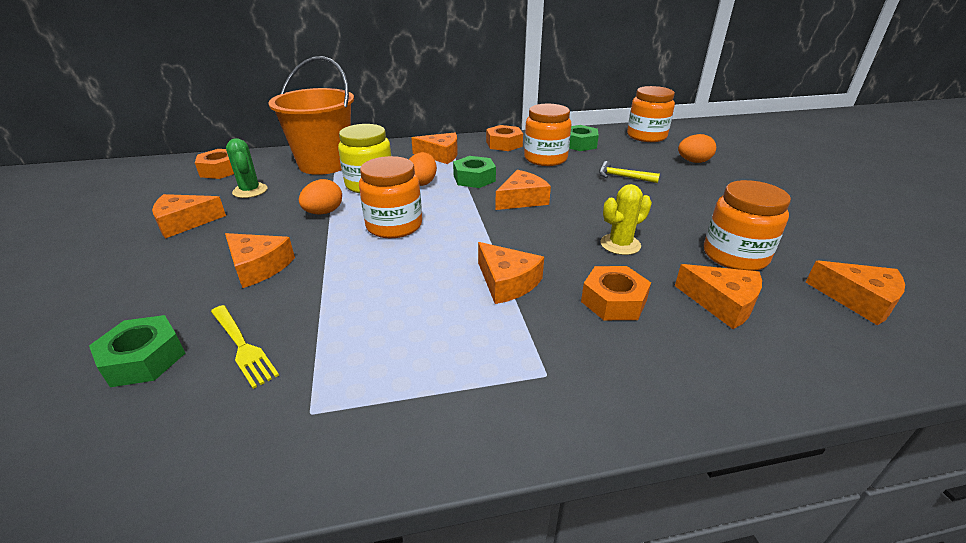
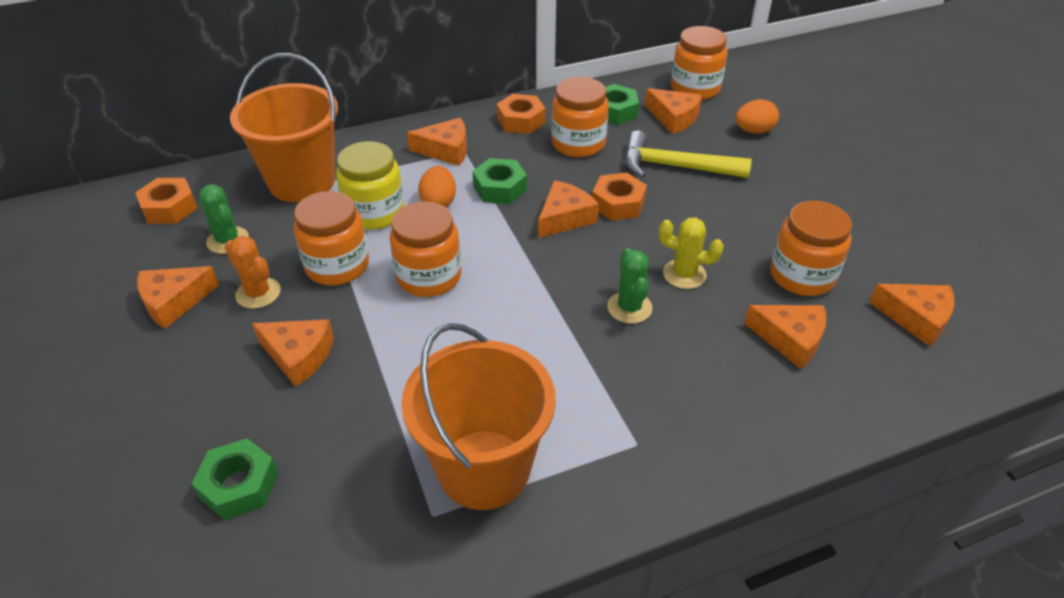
camera: 10 degrees left, 10 degrees up
(242, 346) = (332, 456): yellow fork -> none
(252, 223) = (258, 293): none -> orange cactus
(324, 212) = (337, 266): orange egg -> orange jar
(381, 376) = (484, 469): none -> orange bucket
(507, 282) = (575, 341): orange cheese -> orange cheese (674, 118)
(564, 263) = (629, 307): none -> green cactus
(613, 301) = (686, 351): orange nut -> orange nut (618, 204)
(620, 244) = (684, 274): yellow cactus -> yellow cactus turned 60 degrees clockwise
(622, 177) = (674, 167): yellow hammer -> yellow hammer, size x1.78

